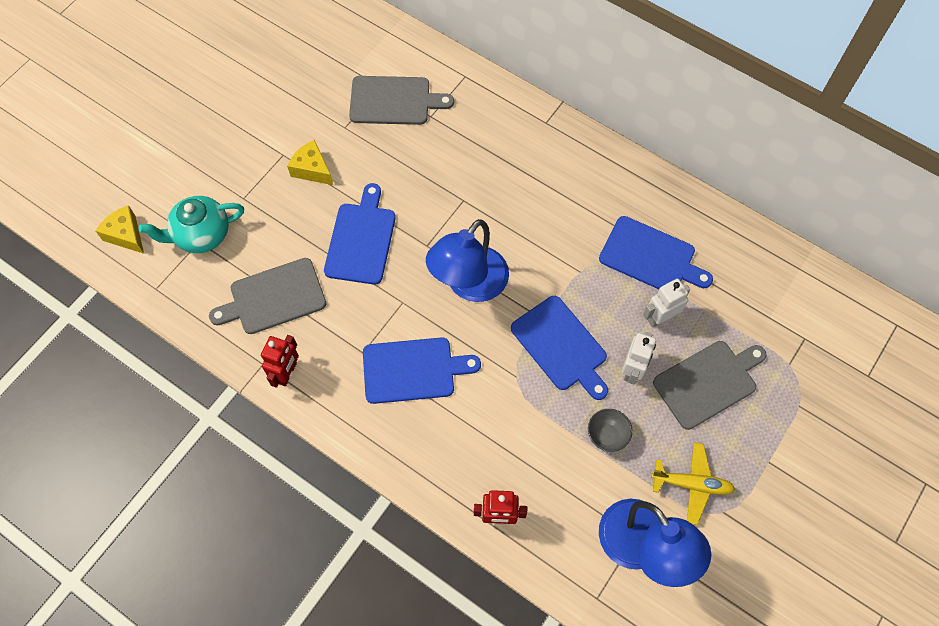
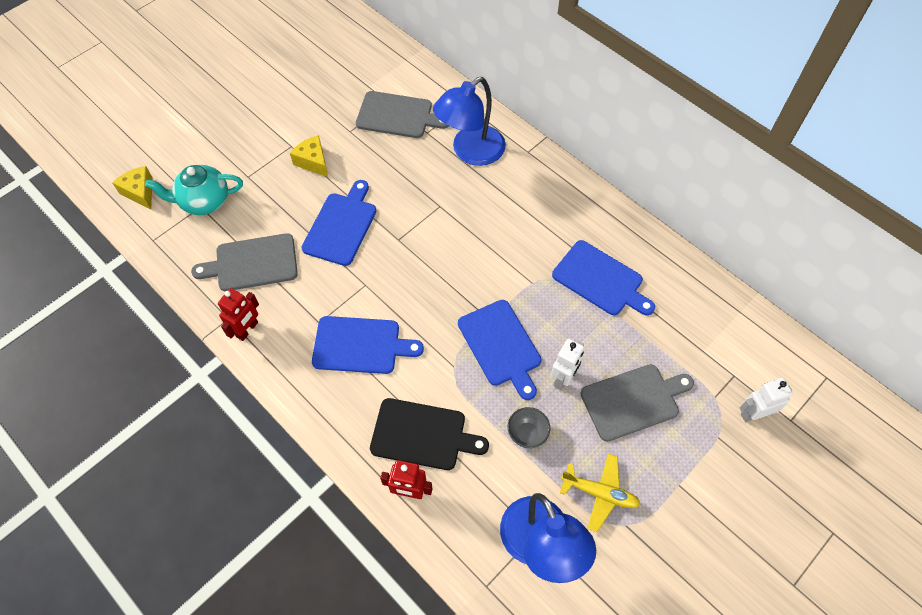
camera: 10 degrees right, 5 degrees down
(469, 285) = (428, 279): blue lamp -> blue lamp (470, 152)
(499, 455) = (422, 435): none -> black cutting board
(660, 317) = (599, 335): white robot -> white robot (753, 413)

